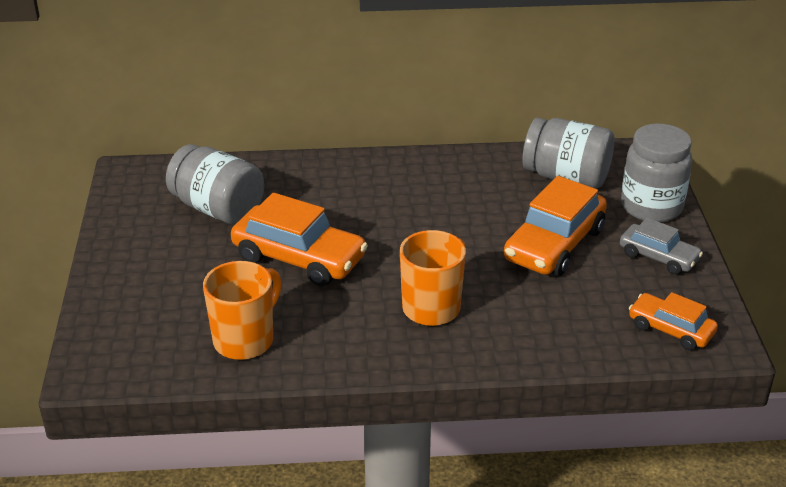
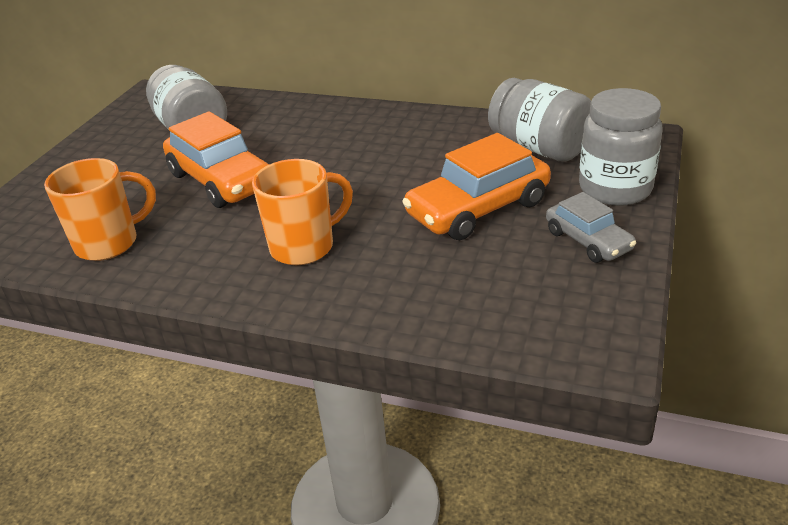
camera: 25 degrees right, 0 degrees up
(670, 329) = (548, 322): orange car -> none

